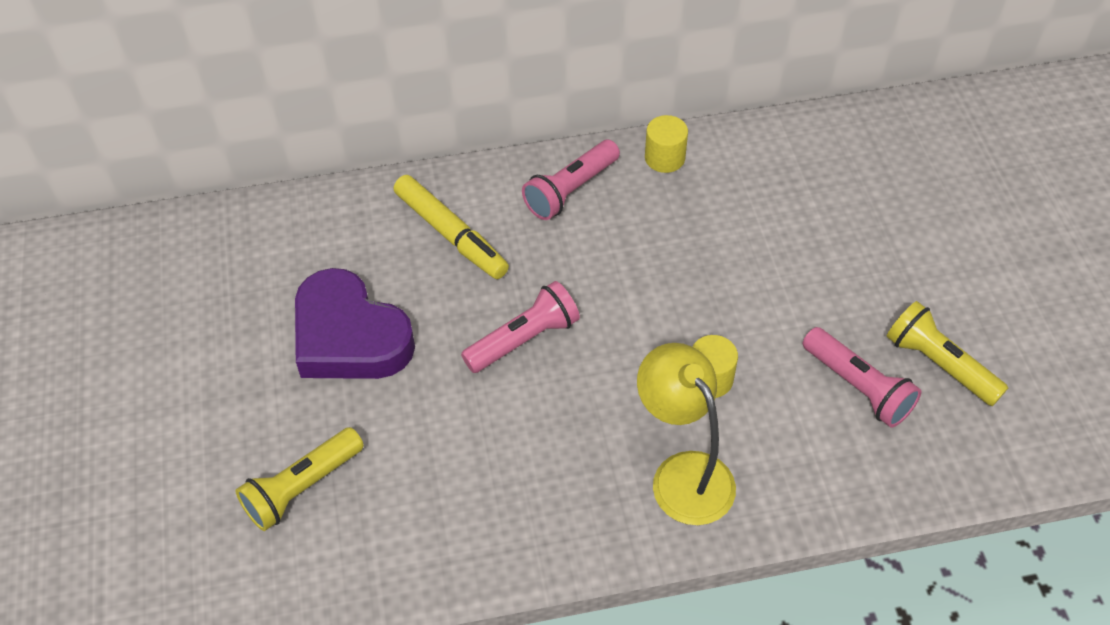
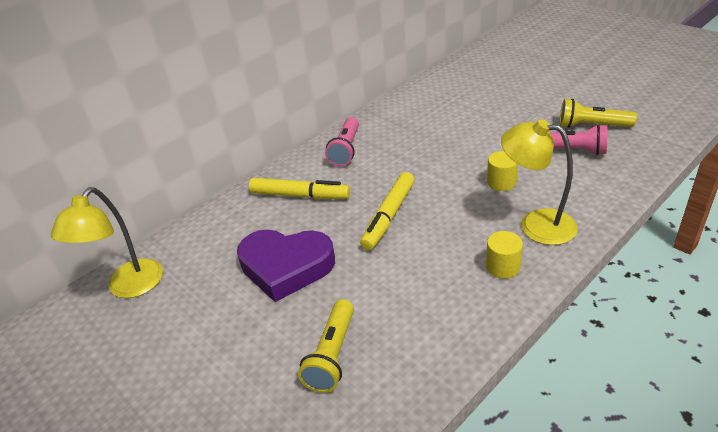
camera: 30 degrees left, 15 degrees down
(174, 253) = (128, 287): none -> yellow lamp
(524, 339) = (389, 216): pink flashlight -> yellow marker
(664, 158) = (379, 118): yellow cylinder -> yellow cylinder (503, 267)

